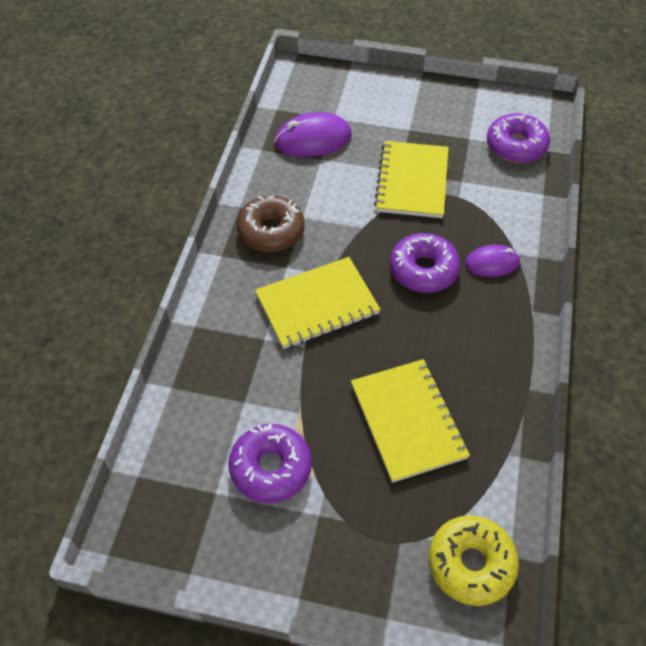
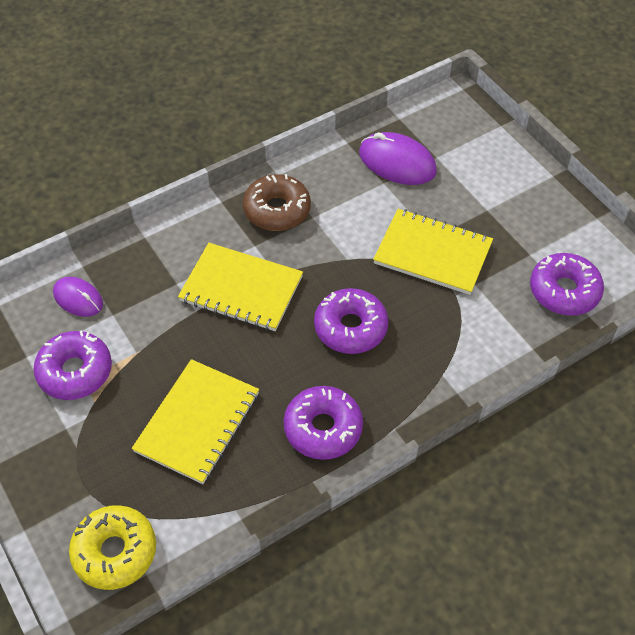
camera: 45 degrees right, 0 degrees up
(412, 181) = (432, 253): yellow notebook -> yellow notebook turned 60 degrees clockwise
(491, 349) = (323, 428): none -> purple donut
(492, 263) = (411, 366): purple mouse -> purple mouse (78, 298)

